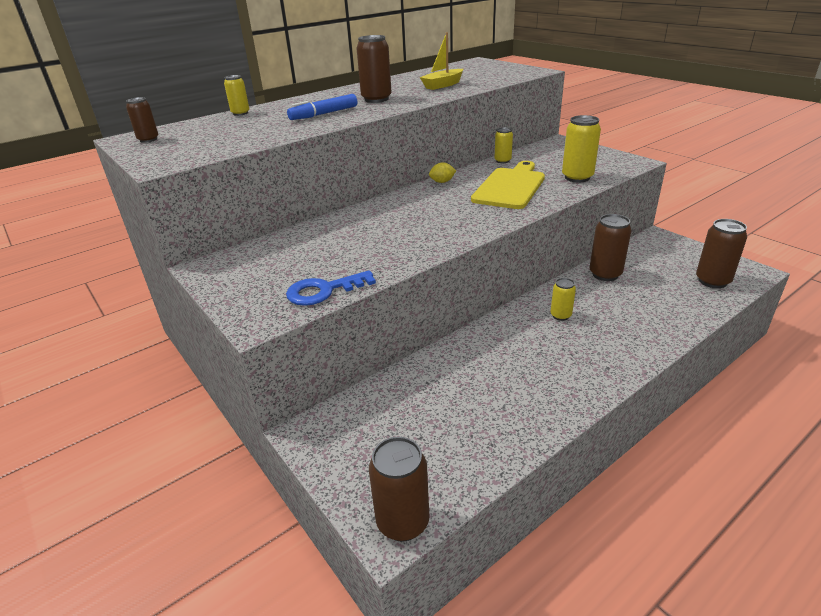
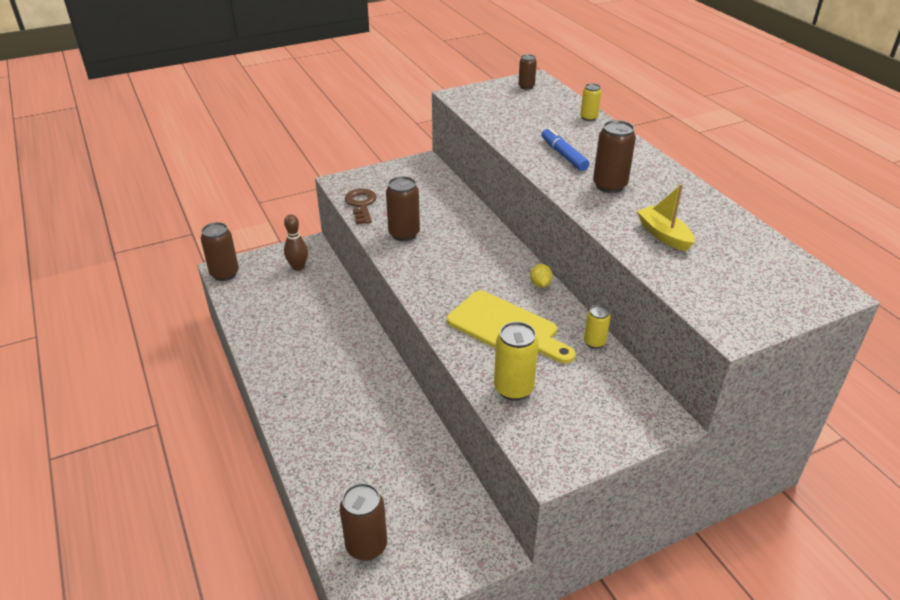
camera: 100 degrees right, 5 degrees up
(323, 291) = (361, 204): blue key -> brown key
(364, 430) = (298, 267): none -> brown bowling pin
(560, 315) = (366, 391): yellow can -> none
(605, 274) = (422, 452): brown can -> brown can (404, 234)

